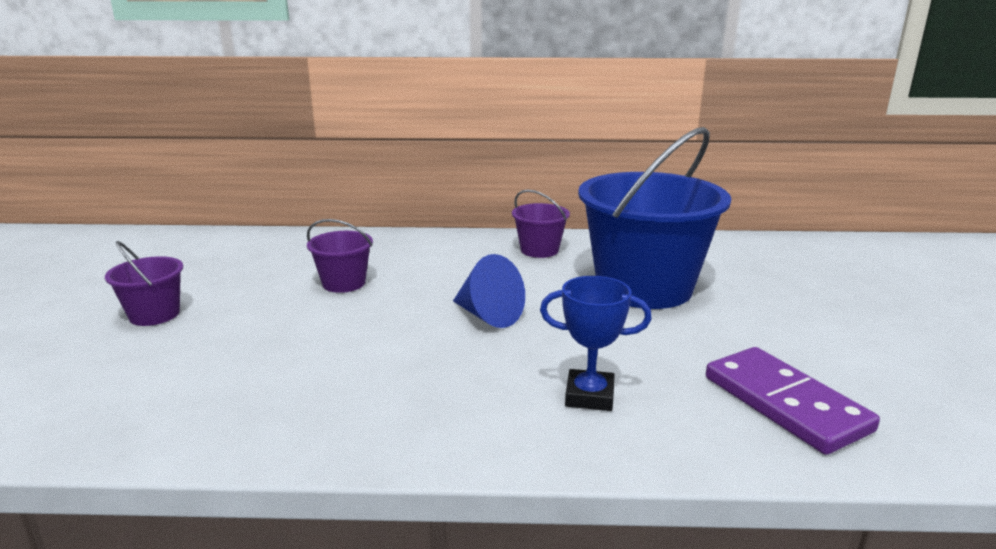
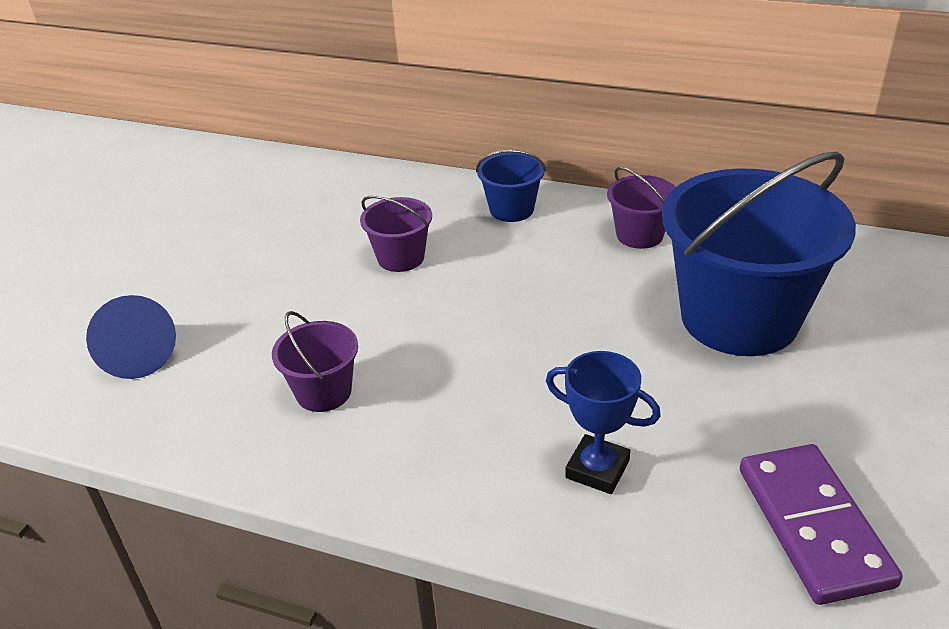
camera: 20 degrees right, 15 degrees up
(154, 314) = (208, 275): purple bucket -> purple bucket (324, 392)
(428, 246) = (511, 209): none -> blue bucket
(488, 315) = (537, 333): blue cone -> blue cone (138, 356)

